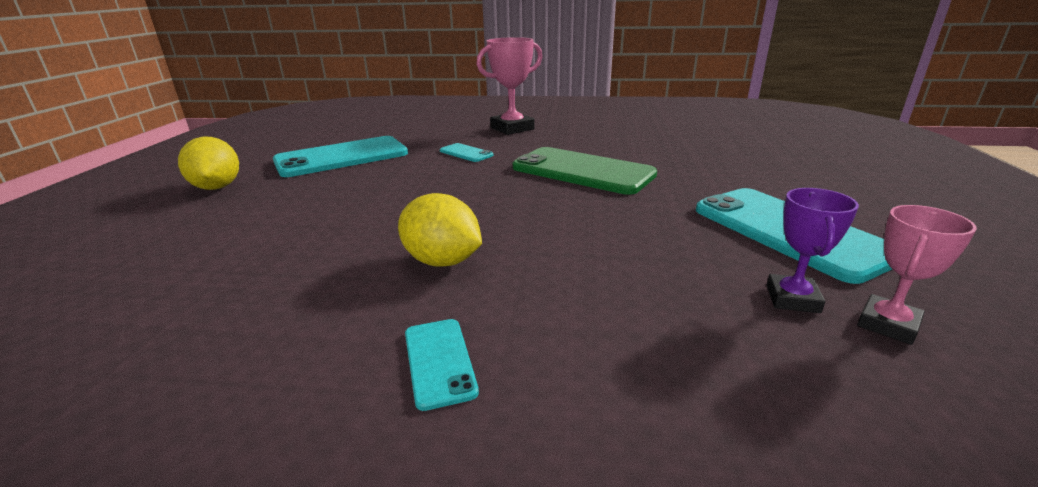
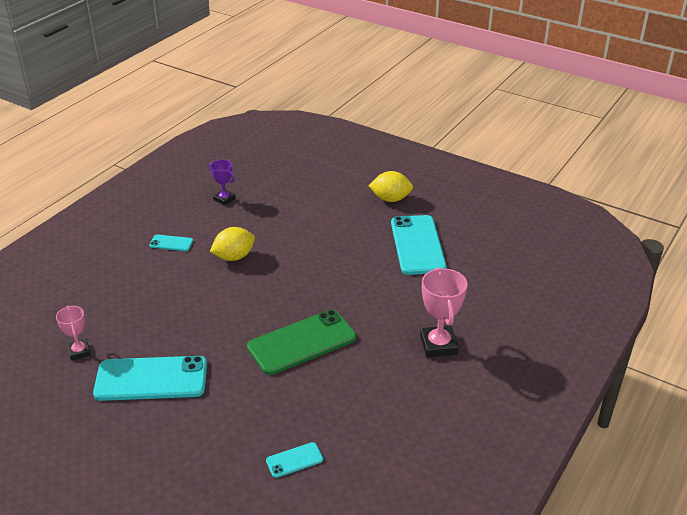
camera: 115 degrees right, 10 degrees up
(466, 153) = (385, 301): turquoise phone -> turquoise phone (294, 460)
(792, 299) = (114, 338): purple trophy -> purple trophy (224, 199)

